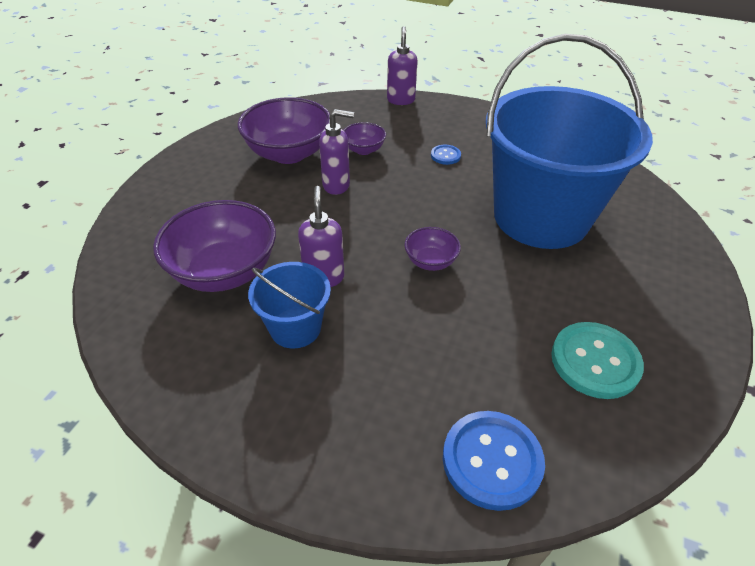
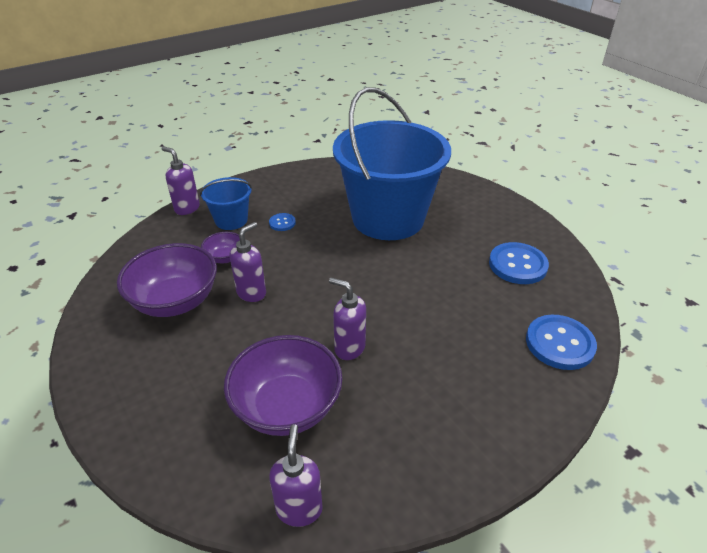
camera: 55 degrees left, 5 degrees down
(125, 331) = (299, 508): none -> purple soap dispenser
(295, 328) = (388, 387): blue bucket -> blue bucket (231, 220)
(430, 261) = (383, 286): purple bowl -> none
(595, 361) = (517, 265): turquoise button -> blue button

